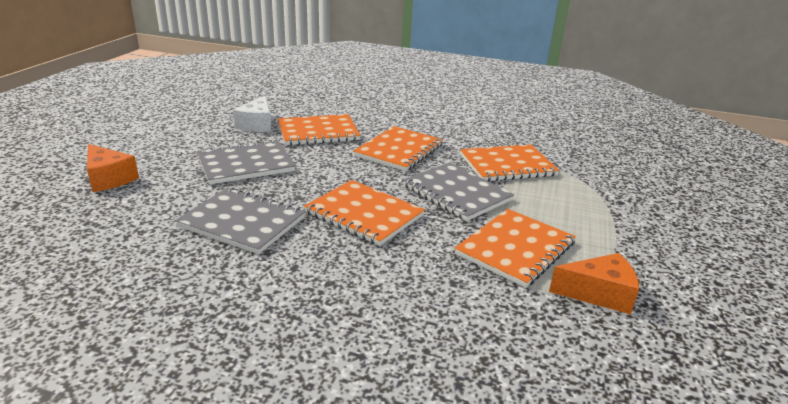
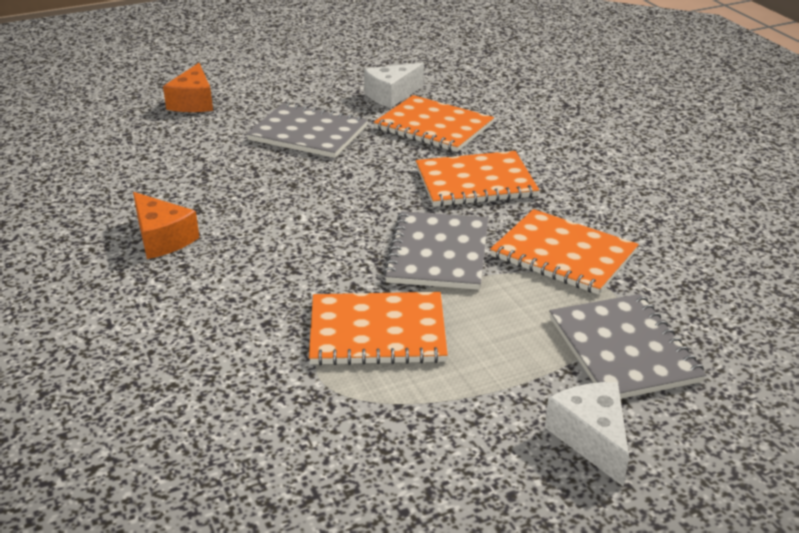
camera: 50 degrees right, 5 degrees up
(242, 222) = (214, 184): grey notebook -> grey notebook (623, 349)
(364, 214) = (314, 227): orange notebook -> none
(599, 294) = (363, 413): orange cheese -> orange cheese (162, 238)
(683, 237) = (591, 439): none -> white cheese

